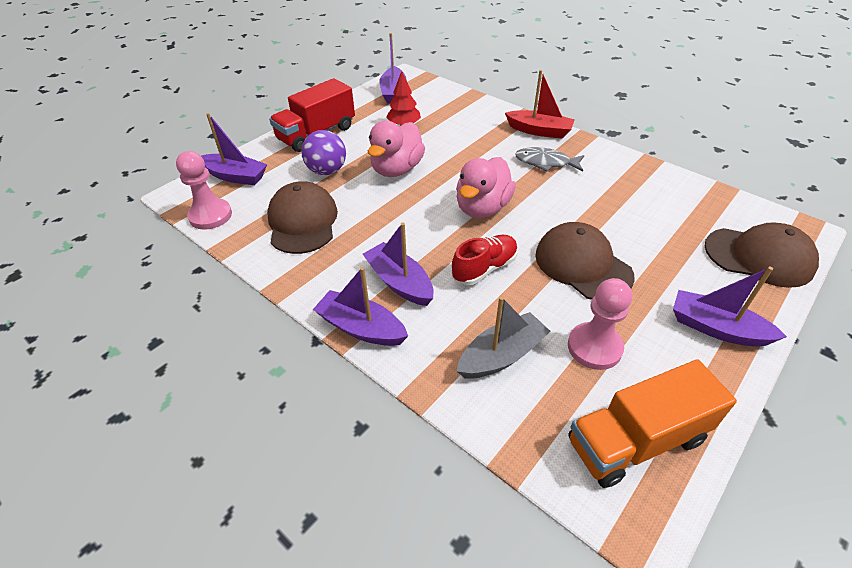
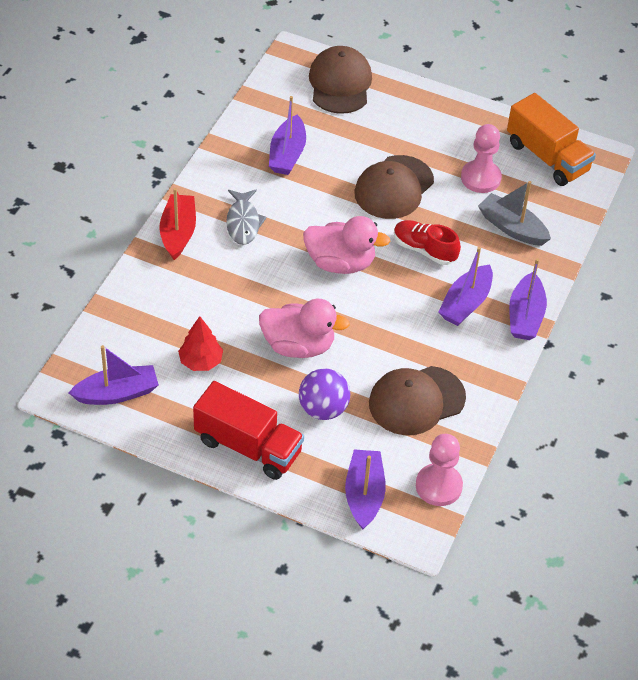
camera: 110 degrees left, 5 degrees up
(716, 328) = (432, 114): purple boat -> purple boat (287, 154)

